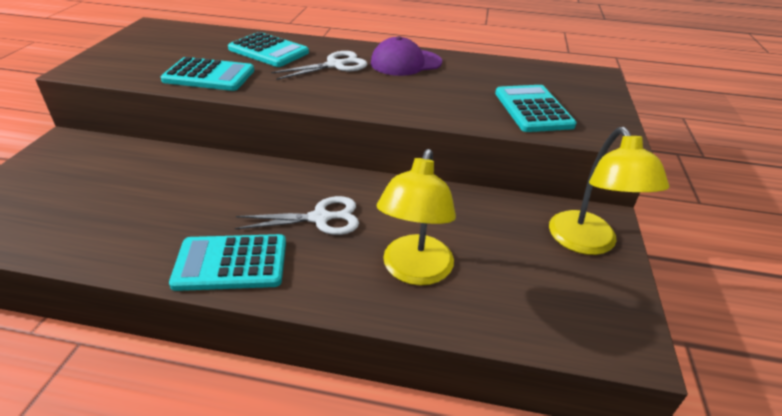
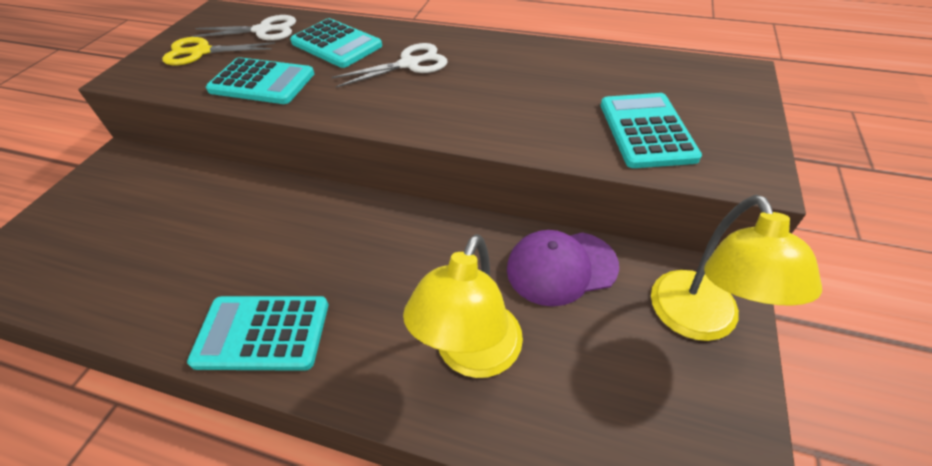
camera: 10 degrees right, 10 degrees up
(147, 54) = (201, 52): none -> yellow scissors
(320, 218) = (372, 271): white scissors -> white scissors (263, 30)
(405, 63) = (495, 58): purple cap -> purple cap (561, 267)

